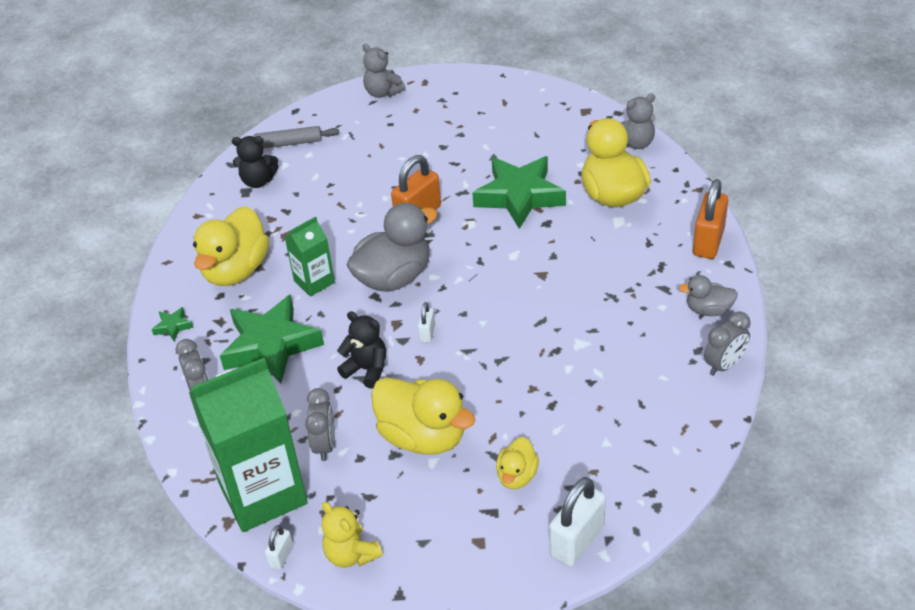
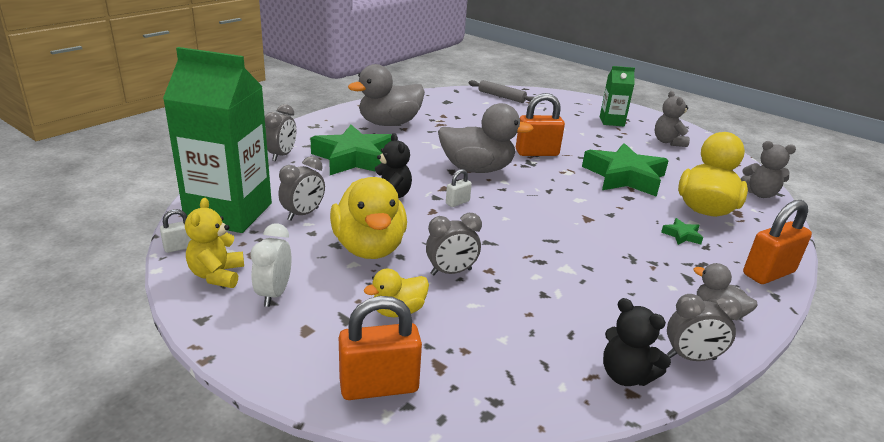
camera: 35 degrees right, 15 degrees down
(173, 326) = (318, 126): green star -> green star (682, 235)
(236, 270) = (389, 123): yellow duck -> grey duck
(258, 181) = (460, 101): black teddy bear -> black teddy bear (625, 375)
(314, 282) = (425, 147): green carton -> green carton (611, 121)
(382, 92) = (590, 102): grey teddy bear -> grey teddy bear (668, 142)
(416, 534) = (274, 294): none -> white clock
(509, 412) = (451, 272): none -> grey clock
(577, 541) = (379, 386): white padlock -> orange padlock

